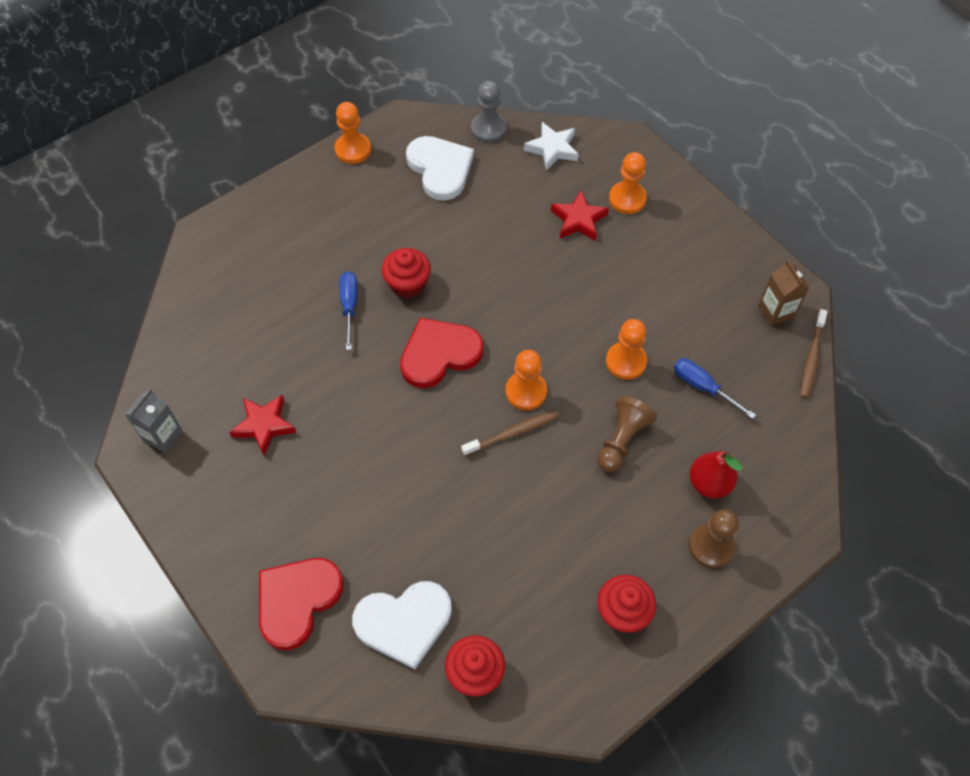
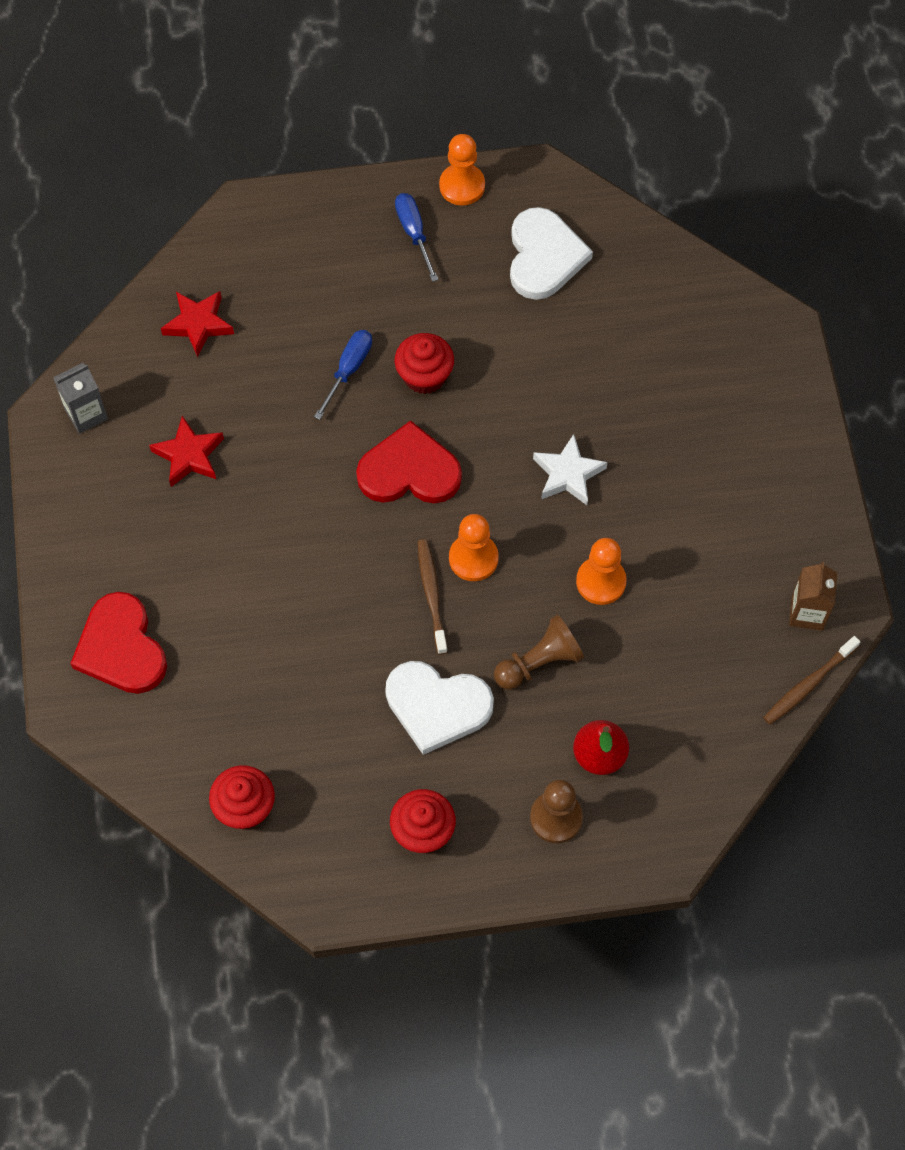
camera: 30 degrees right, 5 degrees up
(297, 600) = (121, 648): red heart -> red heart turned 90 degrees counterclockwise
(404, 623) = (207, 724): white heart -> white heart (437, 706)
(488, 129) = (630, 233): grey pawn -> none
(513, 433) = (432, 594): brown toothbrush -> brown toothbrush turned 105 degrees counterclockwise
(552, 149) = (687, 294): white star -> white star (568, 474)
(578, 220) = (659, 395): red star -> red star (198, 324)
(627, 199) = (731, 397): orange pawn -> none
(702, 387) = (665, 652): blue screwdriver -> blue screwdriver (414, 233)

